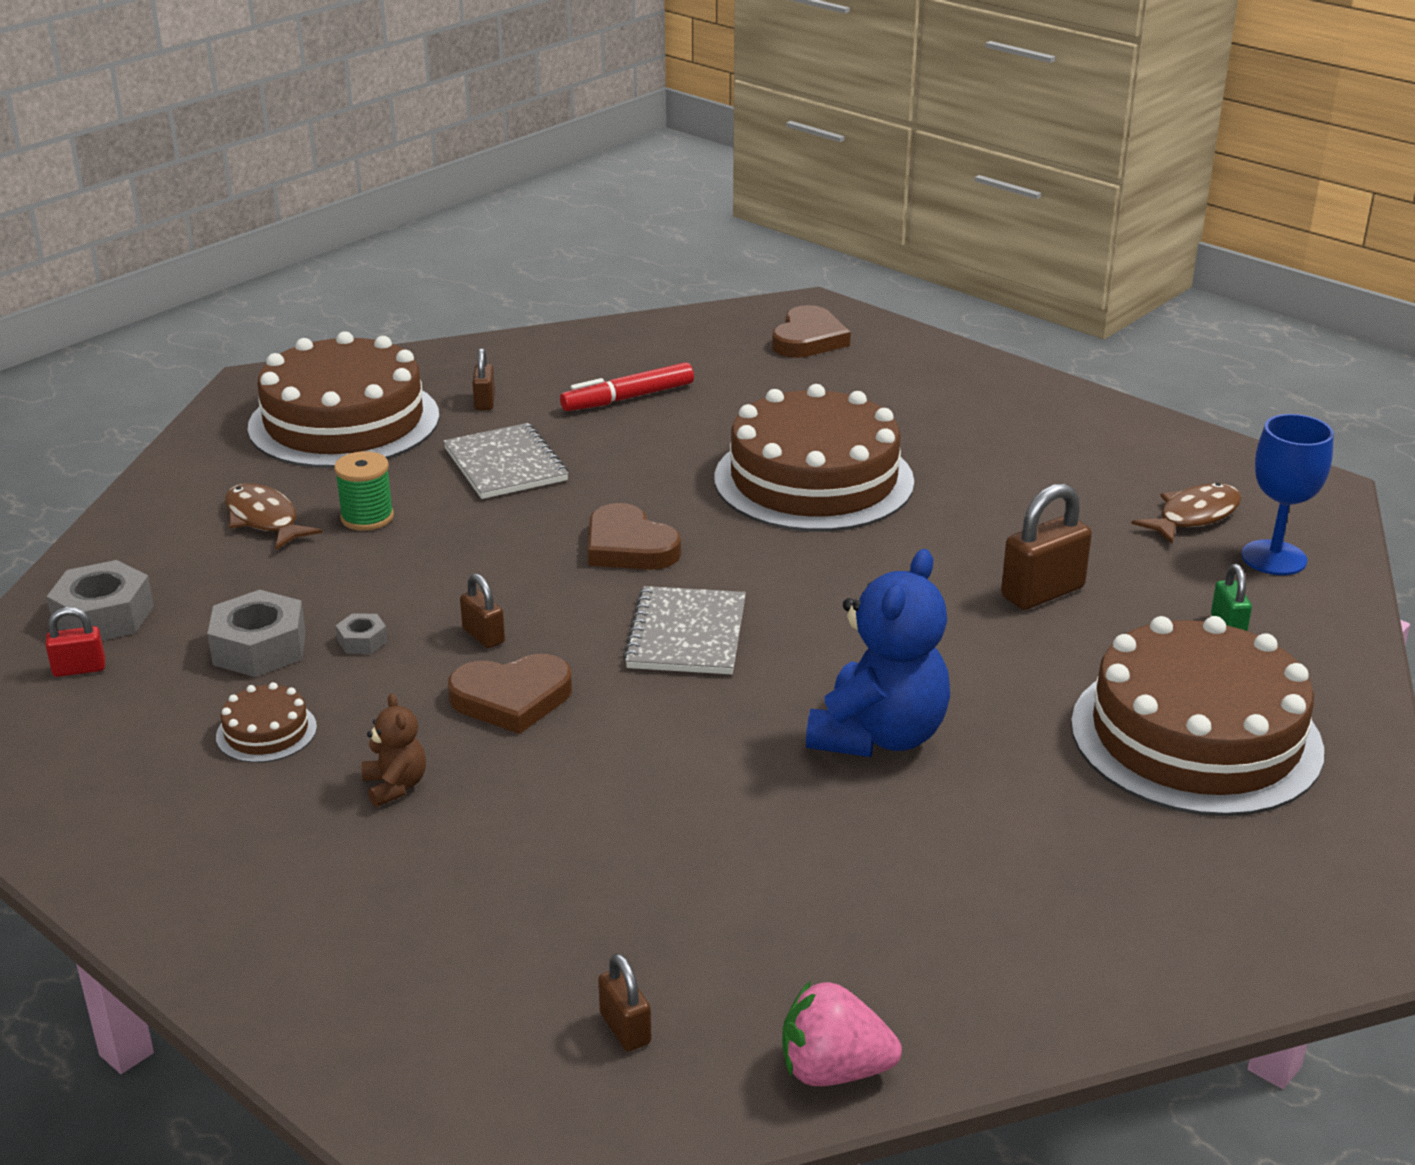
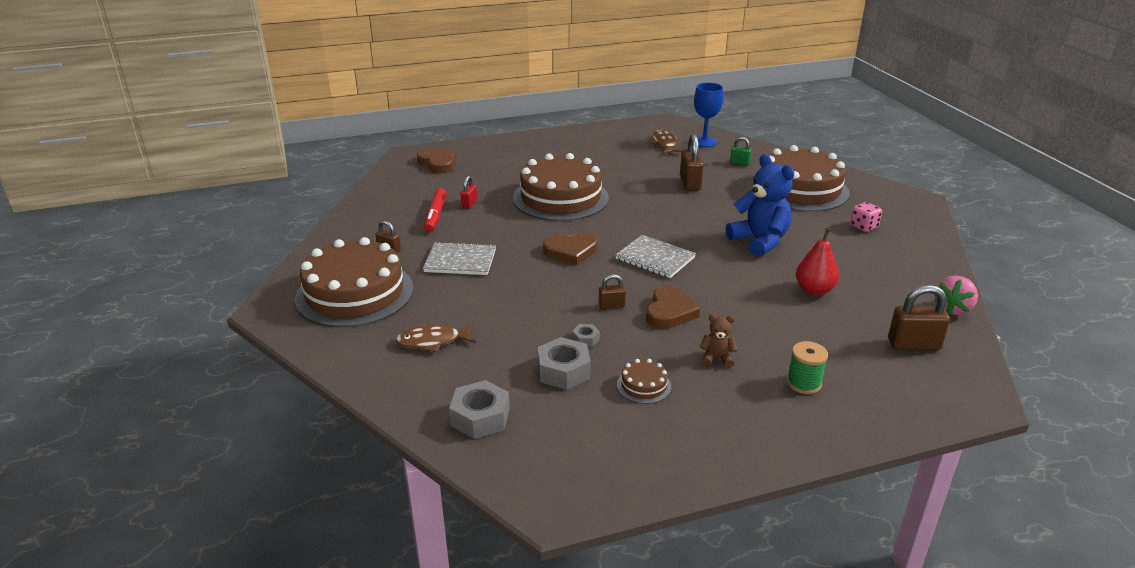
camera: 60 degrees left, 0 degrees up
(79, 669) = (529, 437): red padlock -> red padlock (469, 204)
(367, 517) = (467, 310): green spool -> green spool (803, 383)
(625, 1028) = (913, 345): brown padlock -> brown padlock, size x1.78
(737, 849) = (814, 290): none -> red pear
(1108, 865) = (863, 227): none -> pink dice

